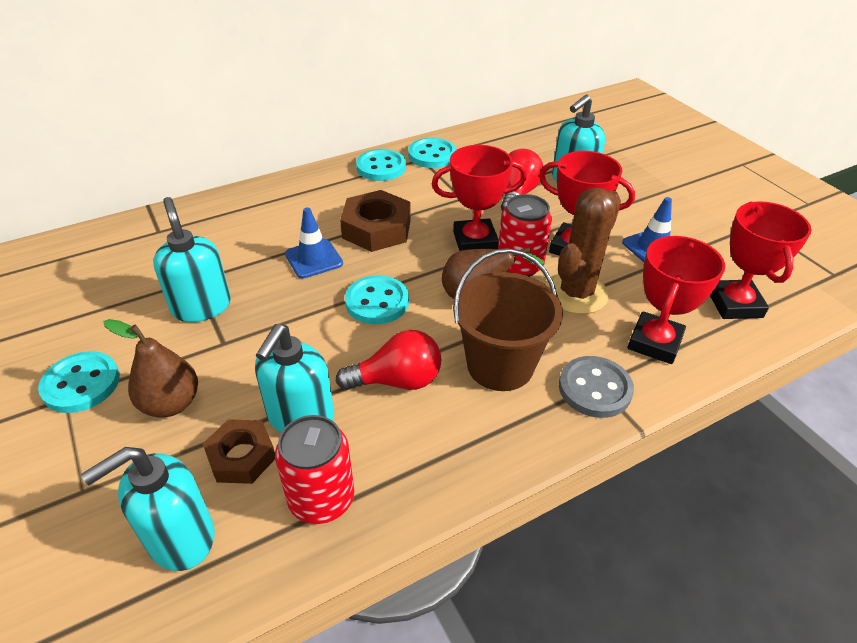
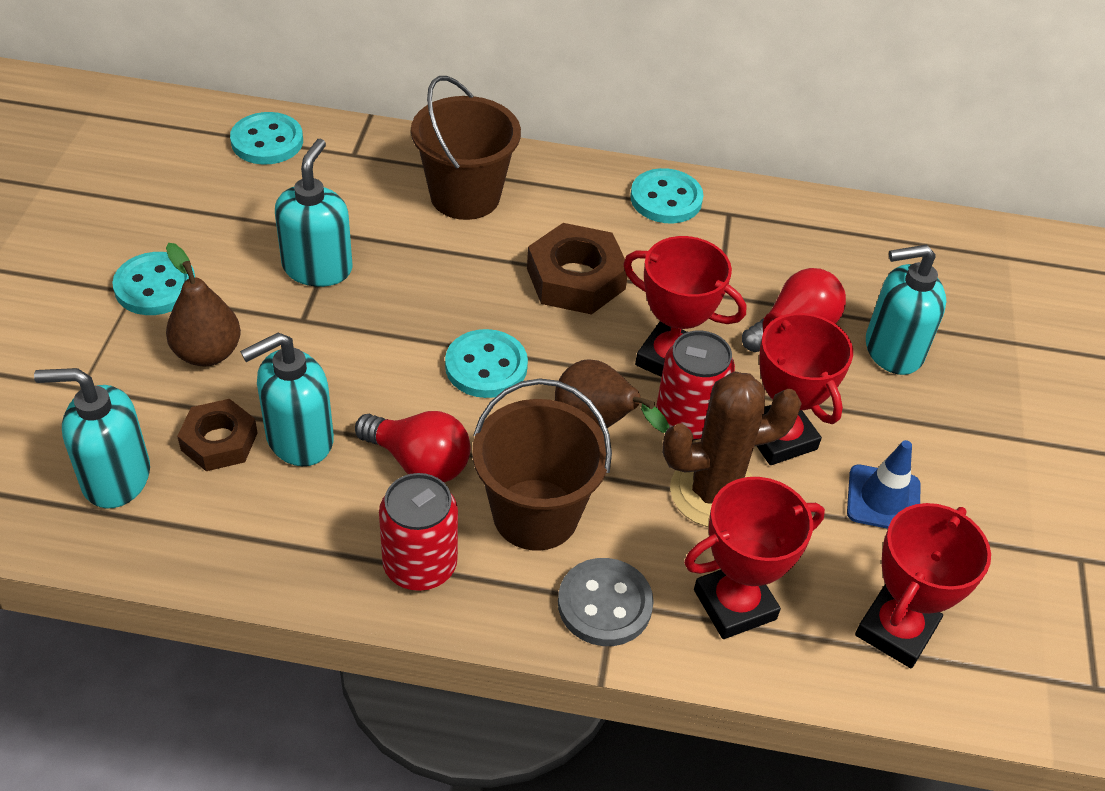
camera: 35 degrees right, 5 degrees up
(260, 219) = (465, 196): none -> brown bucket
(314, 259) = (473, 277): blue traffic cone -> none
(321, 499) = (246, 524): red can -> red can (420, 565)
(432, 155) = (748, 215): turquoise button -> turquoise button (267, 141)

